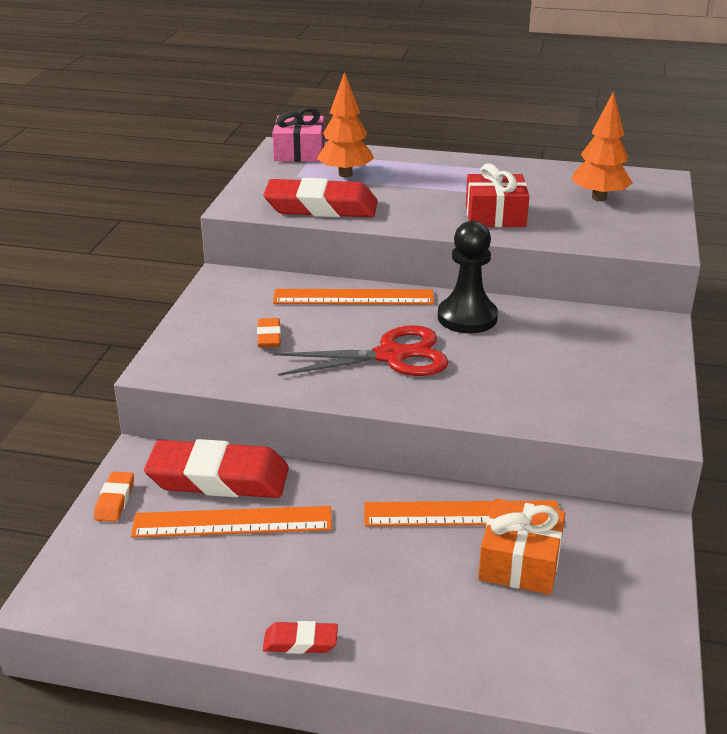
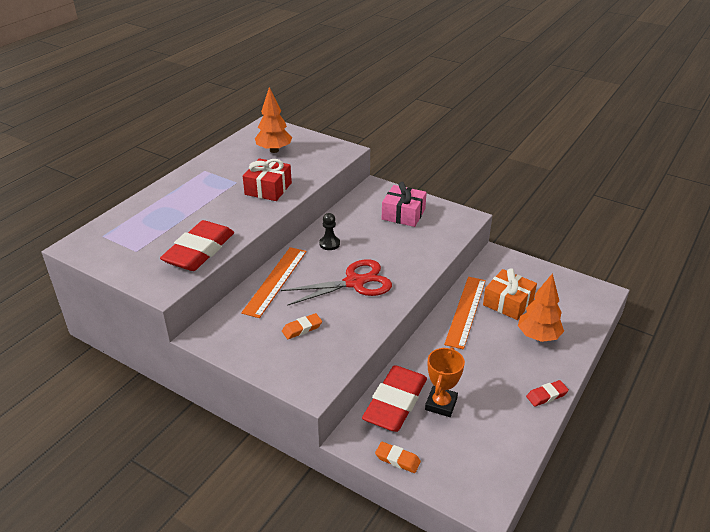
camera: 70 degrees left, 5 degrees up
(232, 522) = (441, 404): orange ruler -> orange trophy
(269, 337) = (302, 328): orange eraser -> orange eraser turned 45 degrees counterclockwise
(299, 152) = (93, 241): pink gift -> pink gift (403, 214)
(300, 642) = (546, 395): red eraser -> red eraser turned 45 degrees clockwise
(345, 174) = (154, 229): orange tree -> orange tree (538, 336)
(391, 356) = (355, 282): red scissors -> red scissors turned 60 degrees clockwise
(467, 317) = (329, 244): black pawn -> black pawn, size x0.55

